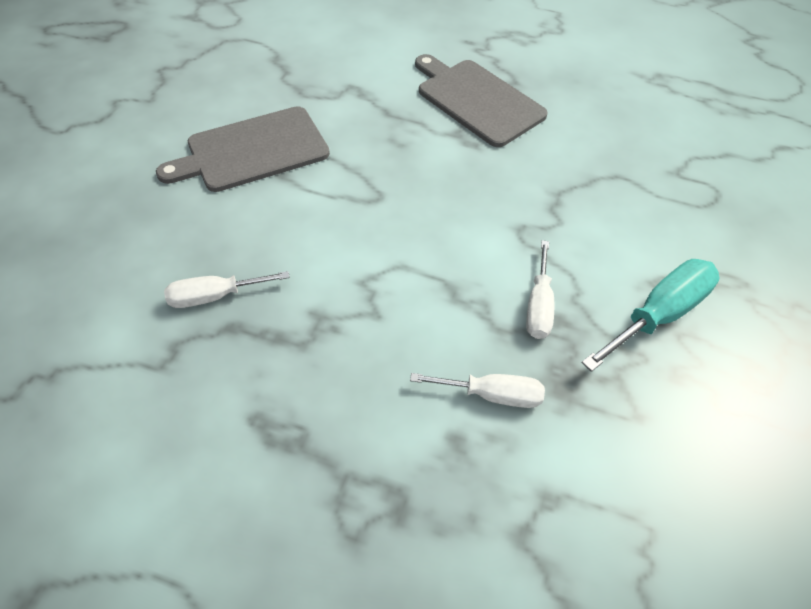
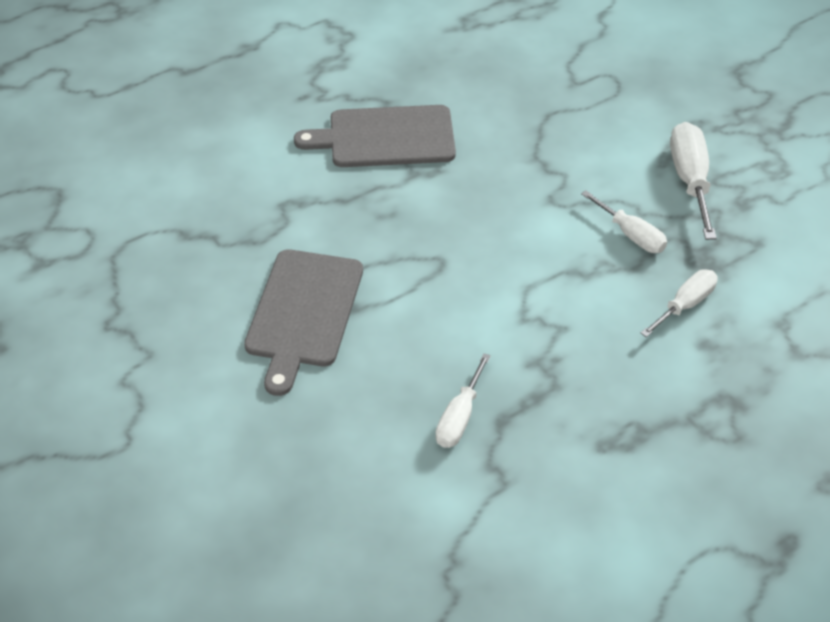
camera: 50 degrees left, 5 degrees down
(659, 315) = (690, 180): turquoise screwdriver -> white screwdriver

